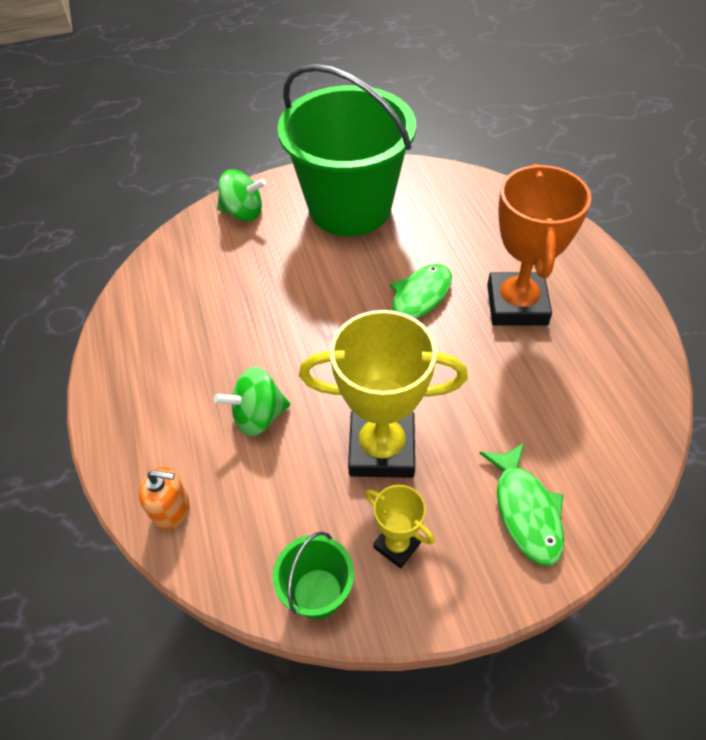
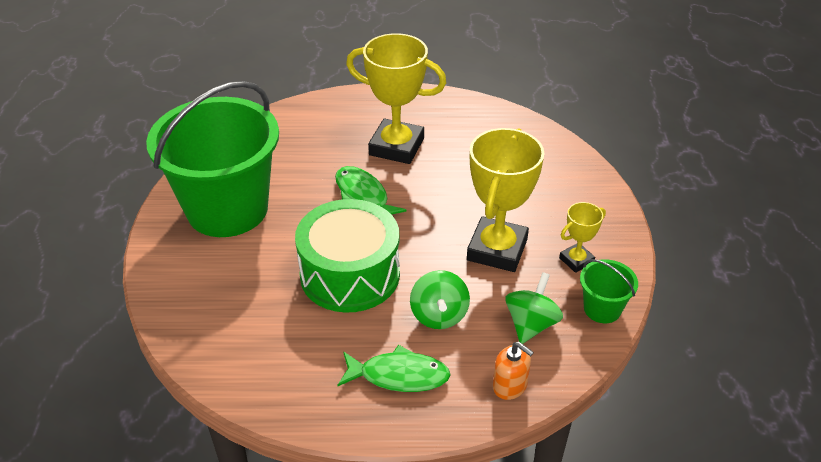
camera: 75 degrees left, 10 degrees down
(171, 509) = (510, 385): orange soap dispenser -> orange soap dispenser turned 105 degrees clockwise
(243, 213) = (180, 284): green spinning top -> green spinning top (531, 324)
(294, 324) = (350, 274): none -> green drum
(516, 305) = (396, 147): orange trophy -> yellow trophy
(525, 511) = (568, 194): green fish -> green fish (399, 376)

